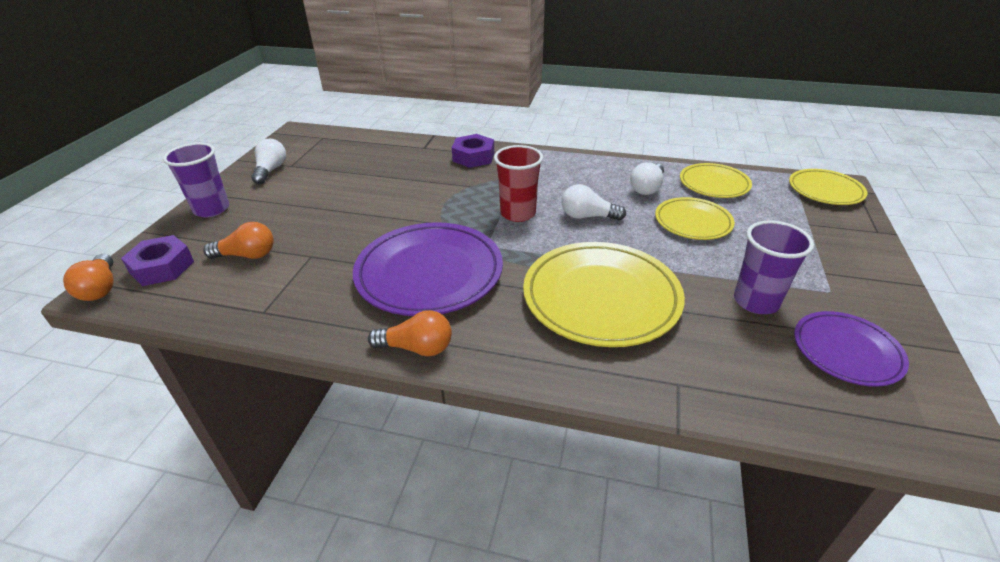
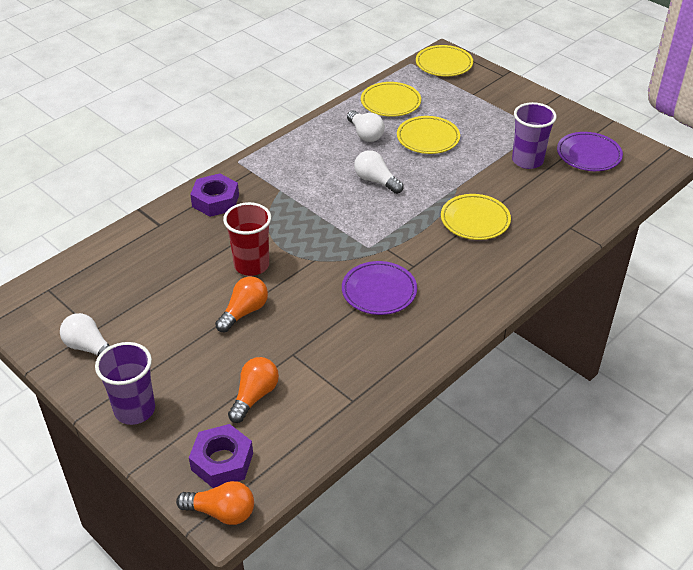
camera: 60 degrees left, 5 degrees up
(417, 348) = (461, 325): orange light bulb -> orange light bulb (244, 312)
(429, 273) = (379, 291): purple plate -> purple plate, size x0.57
(518, 213) = (338, 213): red cup -> red cup (251, 265)
(587, 216) = (376, 181): white light bulb -> white light bulb turned 90 degrees clockwise
(601, 298) = (475, 220): yellow plate -> yellow plate, size x0.57

